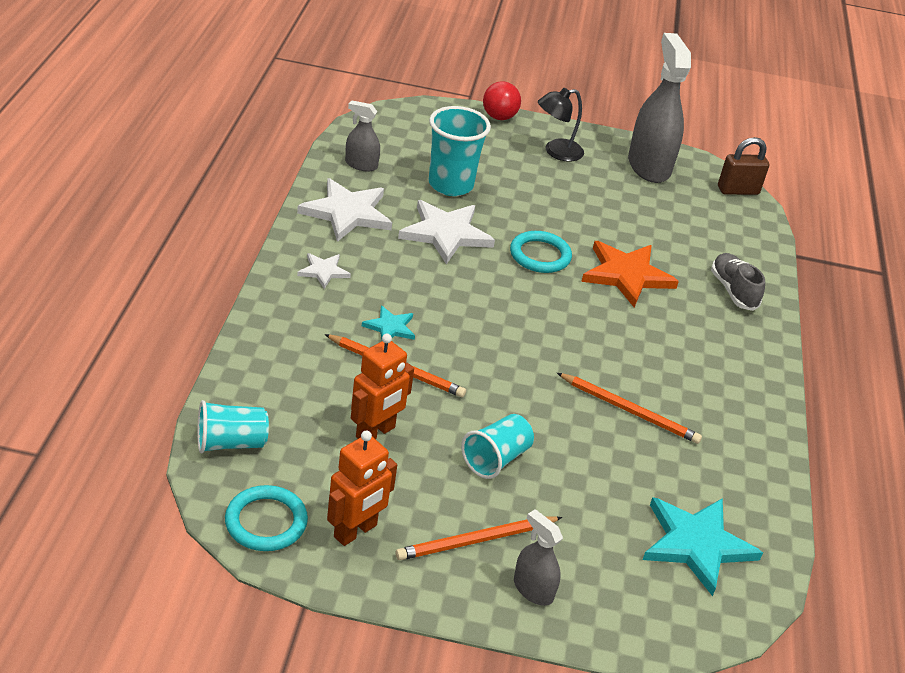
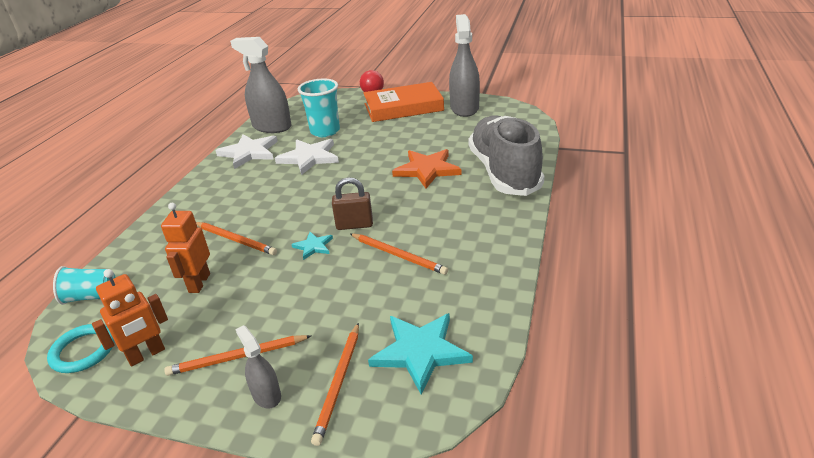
camera: 15 degrees right, 5 degrees down
(323, 271) = (216, 186): white star -> none
(361, 165) = (272, 127): grey spray bottle -> grey spray bottle, size x2.02
(376, 432) = (199, 283): orange robot -> orange robot turned 135 degrees clockwise
(390, 327) = (244, 215): turquoise star -> turquoise star (313, 246)
(496, 459) = (280, 295): turquoise cup -> none
(540, 255) = (369, 164): turquoise ring -> none
(556, 152) = (403, 107): black lamp -> orange book
(613, 578) = (339, 383): none -> orange pencil
(733, 291) = (504, 172): grey shoe -> grey shoe, size x2.28
(738, 190) = (524, 115): brown padlock -> brown padlock (354, 225)

